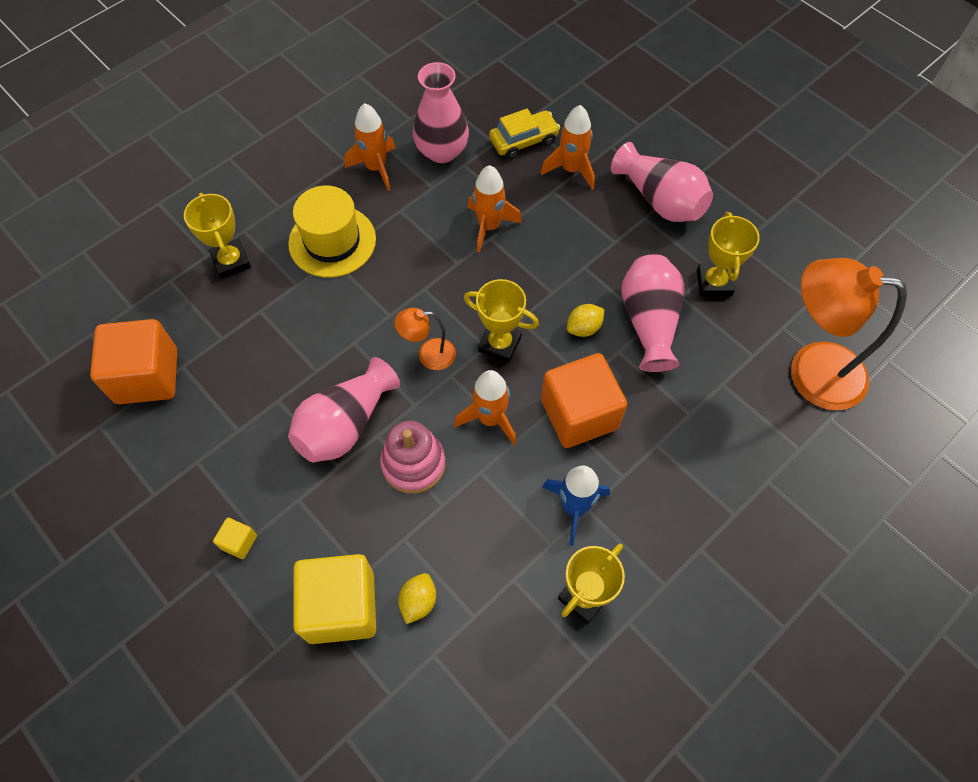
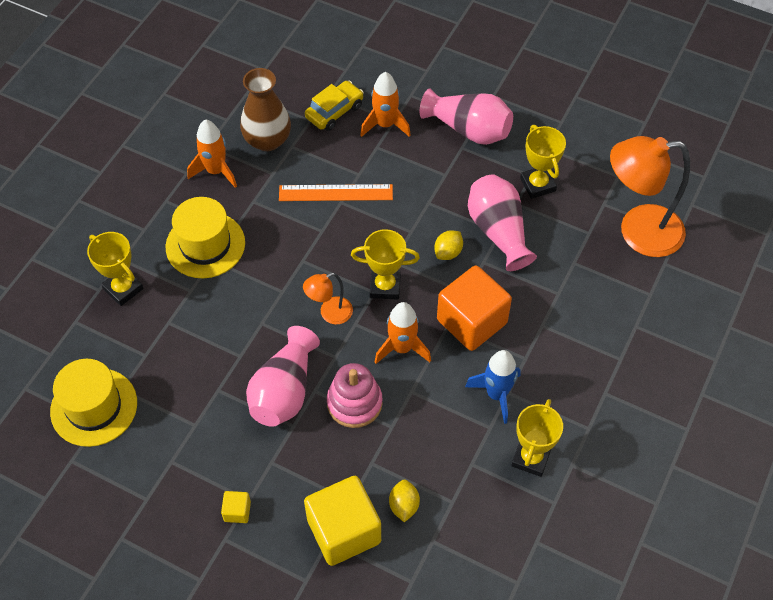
camera: 20 degrees left, 5 degrees down
(147, 376) = (94, 407): orange cube -> yellow hat
(442, 151) = (267, 140): pink vase -> brown vase
(489, 227) = (335, 193): orange rocket -> orange ruler

